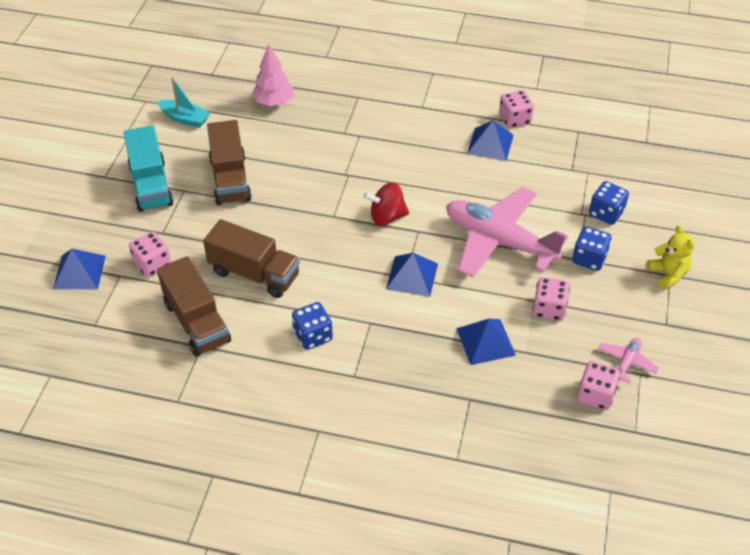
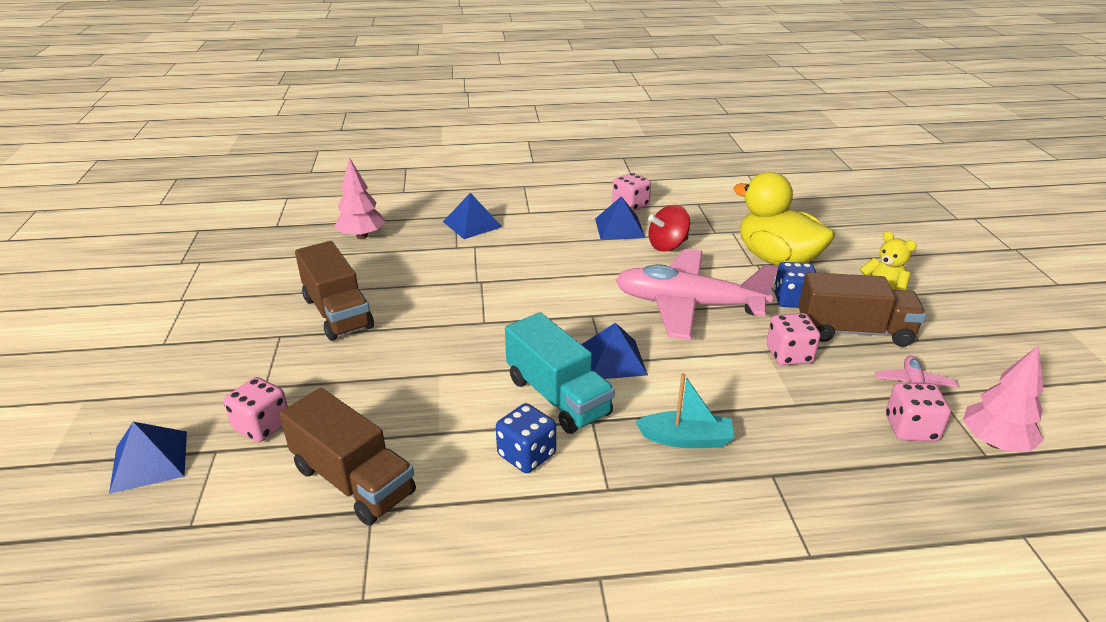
camera: 20 degrees left, 15 degrees down
(151, 185) = (232, 339): turquoise truck -> turquoise truck (557, 396)
(185, 119) = (257, 268): turquoise boat -> turquoise boat (686, 439)
(254, 274) = (412, 403): brown truck -> brown truck (854, 331)
(387, 217) = (548, 310): red spinning top -> red spinning top (667, 246)
(485, 341) = (744, 405): blue pyramid -> blue pyramid (472, 224)
(606, 213) = (777, 259): blue dice -> yellow duck
(649, 424) = (994, 442): none -> pink tree

